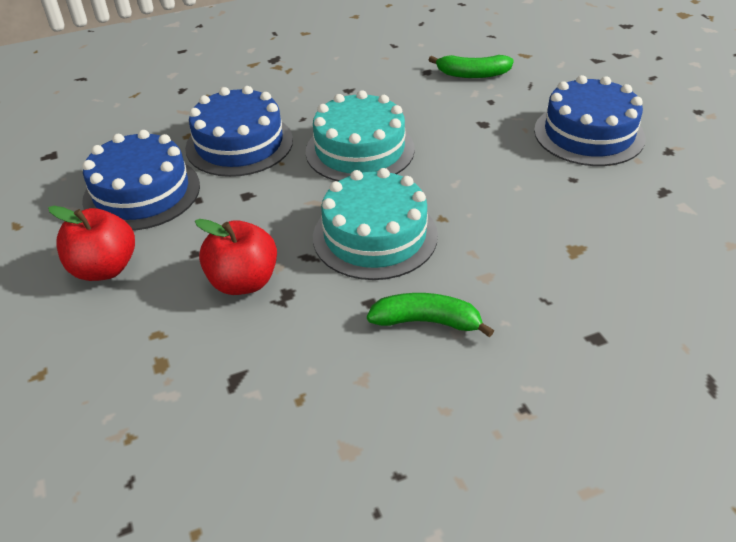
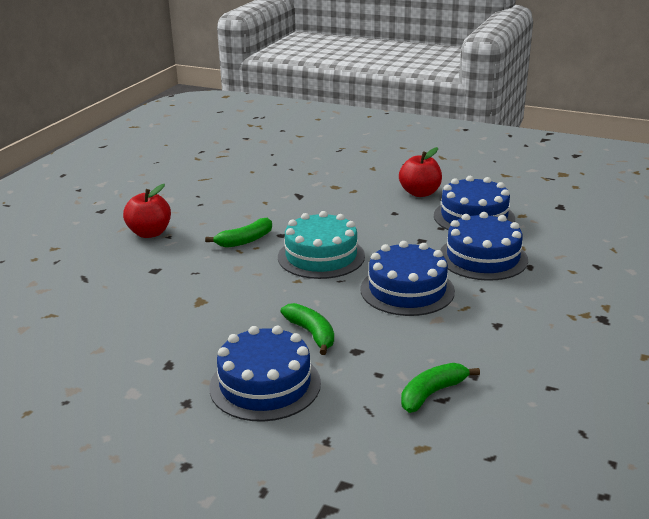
camera: 135 degrees right, 15 degrees down
(243, 282) = (351, 215): red apple -> red apple (150, 233)
(360, 150) = (407, 290): turquoise cake -> blue cake
(501, 155) = (311, 333): none -> green banana

